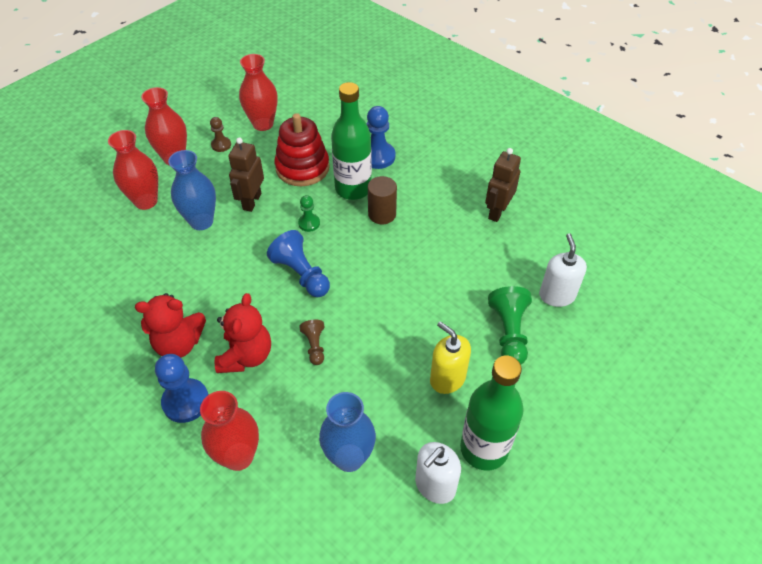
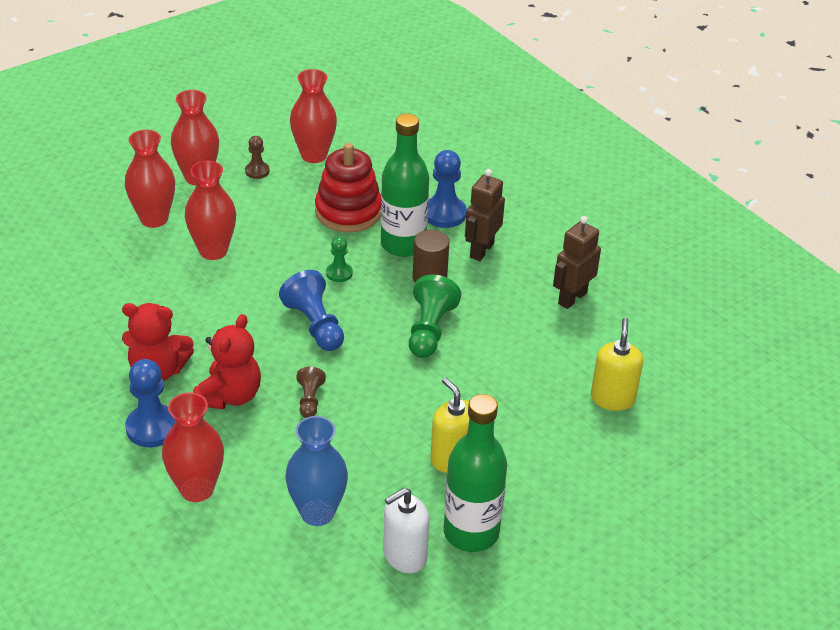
camera: 10 degrees right, 10 degrees down
(201, 221) = (213, 251): blue vase -> red vase
(251, 201) = (277, 239): brown robot -> brown robot (481, 250)
(509, 333) = (540, 427): green pawn -> green pawn (429, 330)
(557, 295) = (612, 398): white soap dispenser -> yellow soap dispenser

